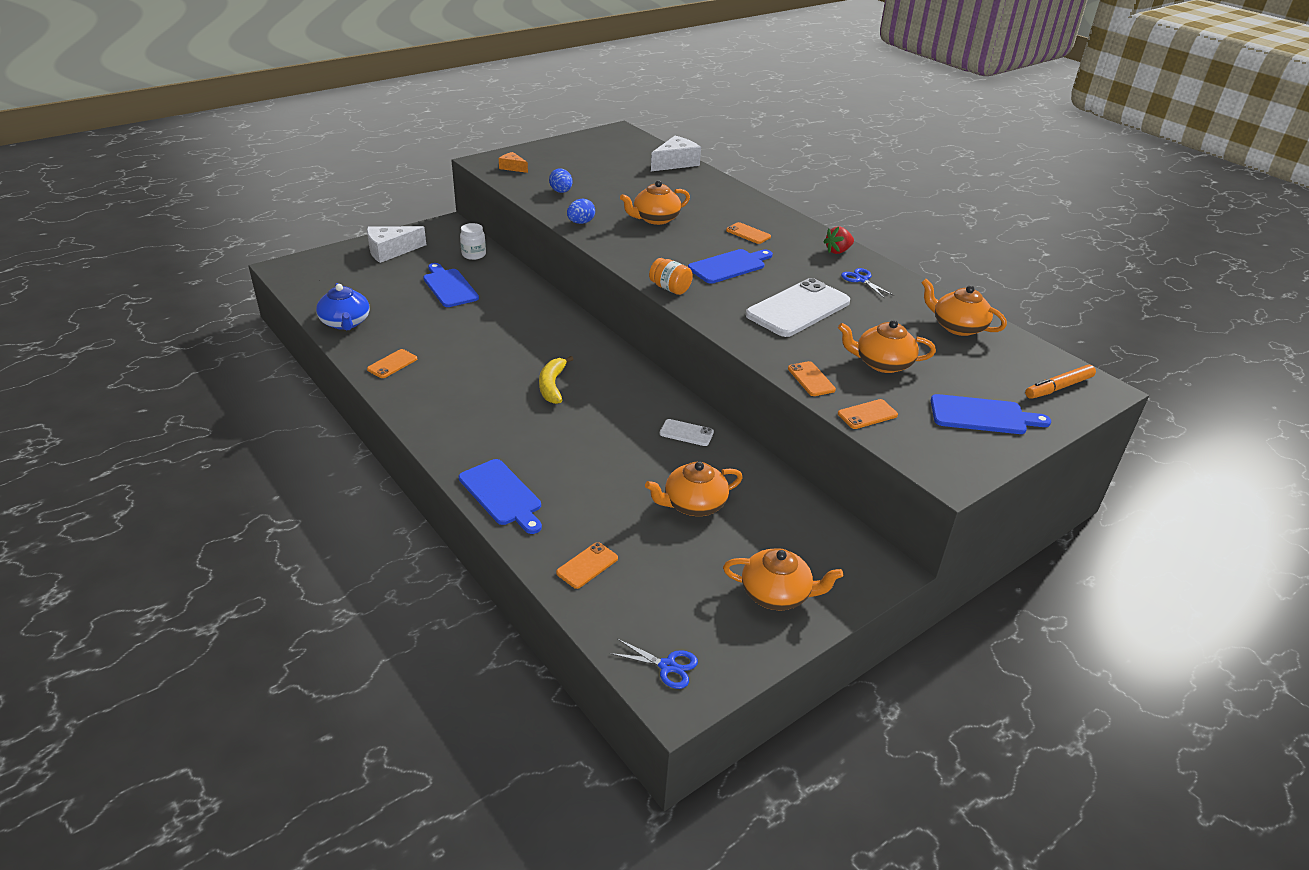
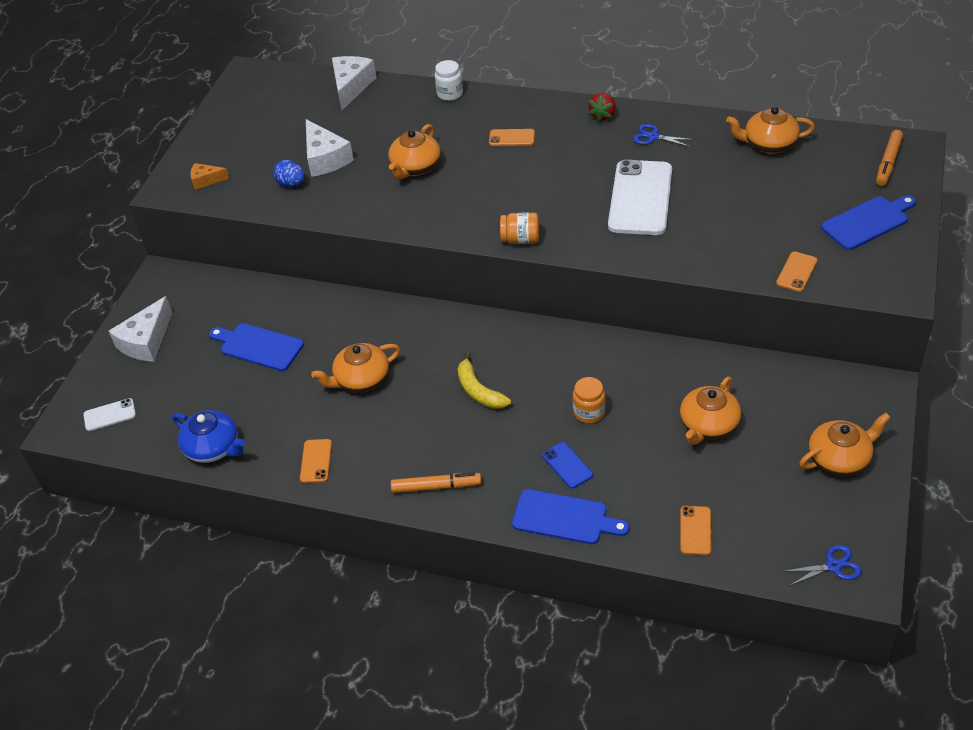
camera: 30 degrees left, 10 degrees up
(444, 423) = (436, 487): none -> orange marker
(474, 255) = (234, 296): white jar -> white jar (450, 94)
(550, 464) = (567, 465): none -> blue phone
(581, 222) = (356, 211): blue egg -> none
(602, 189) = (325, 158): none -> white cheese
(612, 442) = (589, 412): none -> orange jar
(686, 433) = (633, 365): white phone -> white phone (109, 415)
(729, 266) = (538, 184): blue cutting board -> none
(811, 379) = (725, 264): orange phone -> none
(882, 363) = (756, 215): orange teapot -> orange teapot (361, 379)

